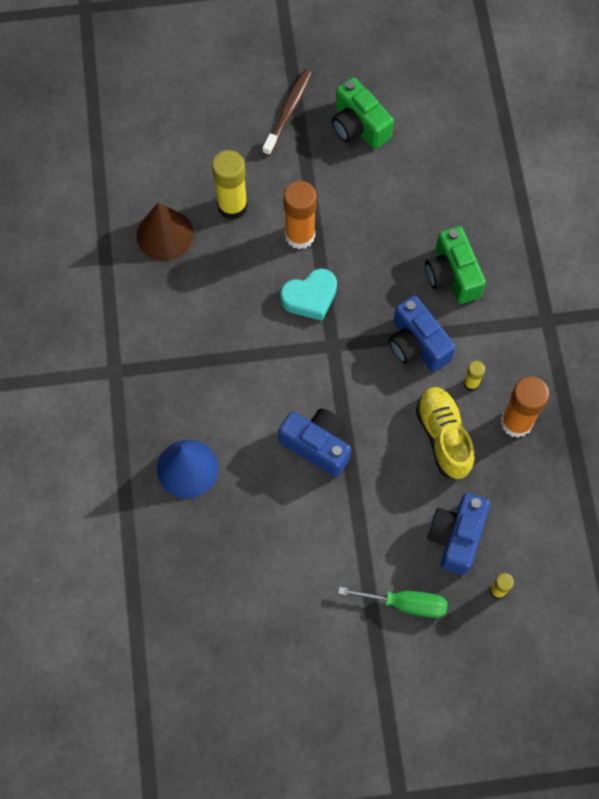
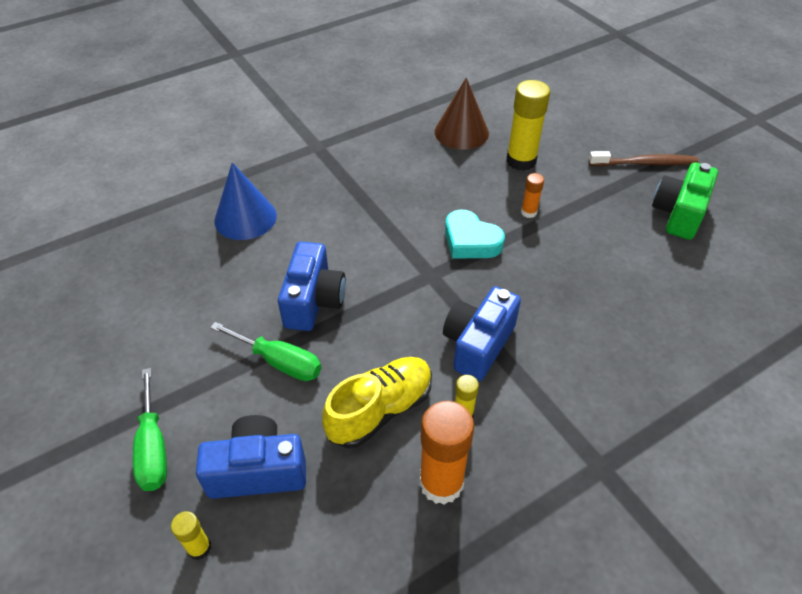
camera: 65 degrees right, 20 degrees down
(300, 235) = (528, 212): orange glue stick -> orange glue stick, size x0.50
(368, 492) = (279, 362): none -> green screwdriver
(452, 275) = (583, 347): green camera -> none

